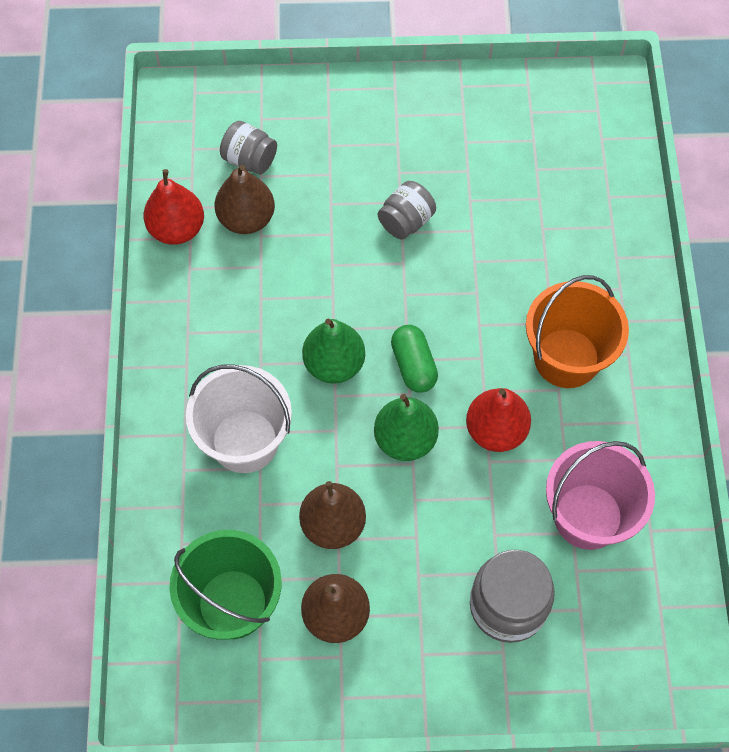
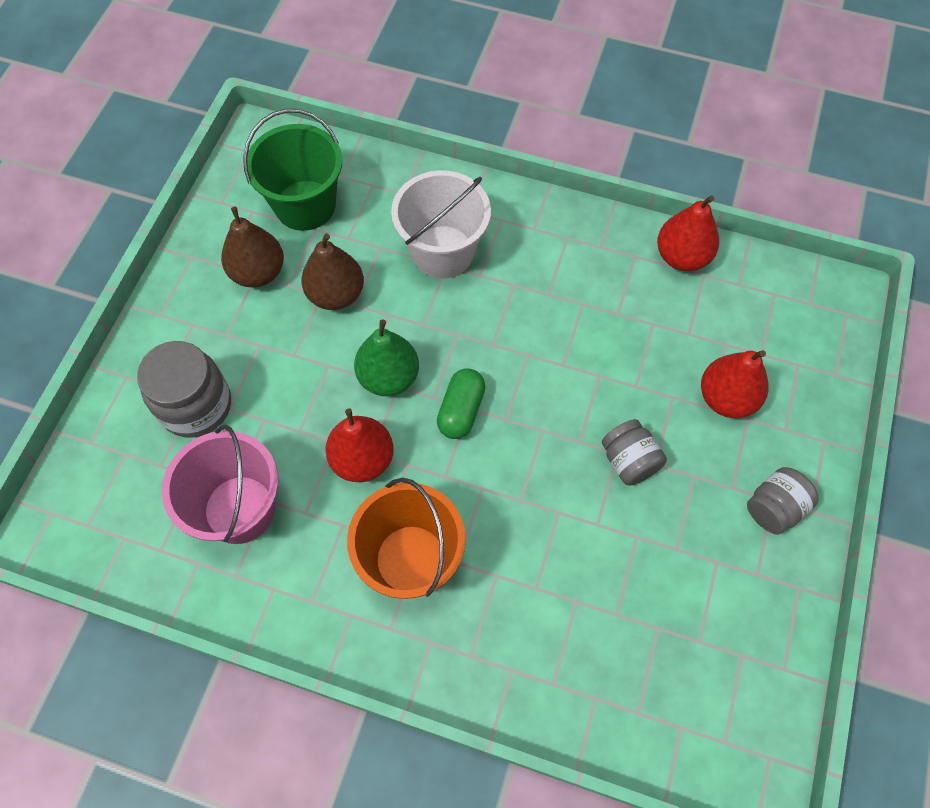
camera: 110 degrees right, 0 degrees up
(246, 219) = (676, 316): brown pear -> none
(249, 160) = (747, 339): grey jar -> grey jar (774, 508)
(316, 164) = (726, 398): none -> red pear
(334, 364) = (489, 343): green pear -> none
(413, 365) = (461, 410): green capsule -> green capsule turned 75 degrees counterclockwise

